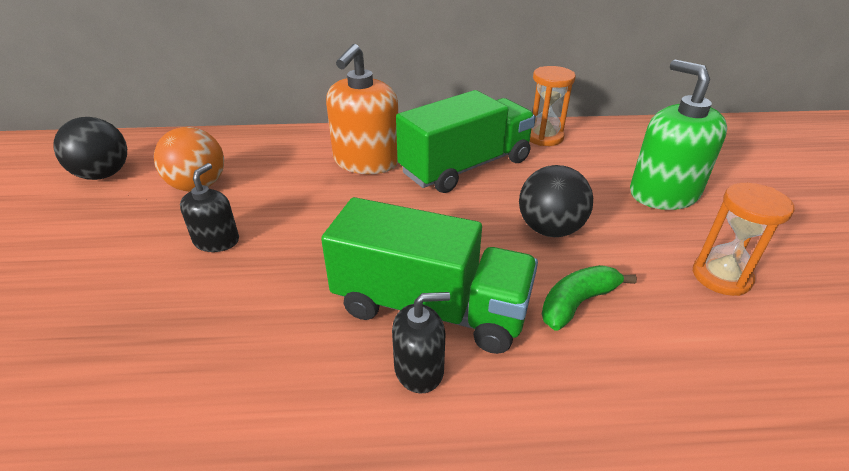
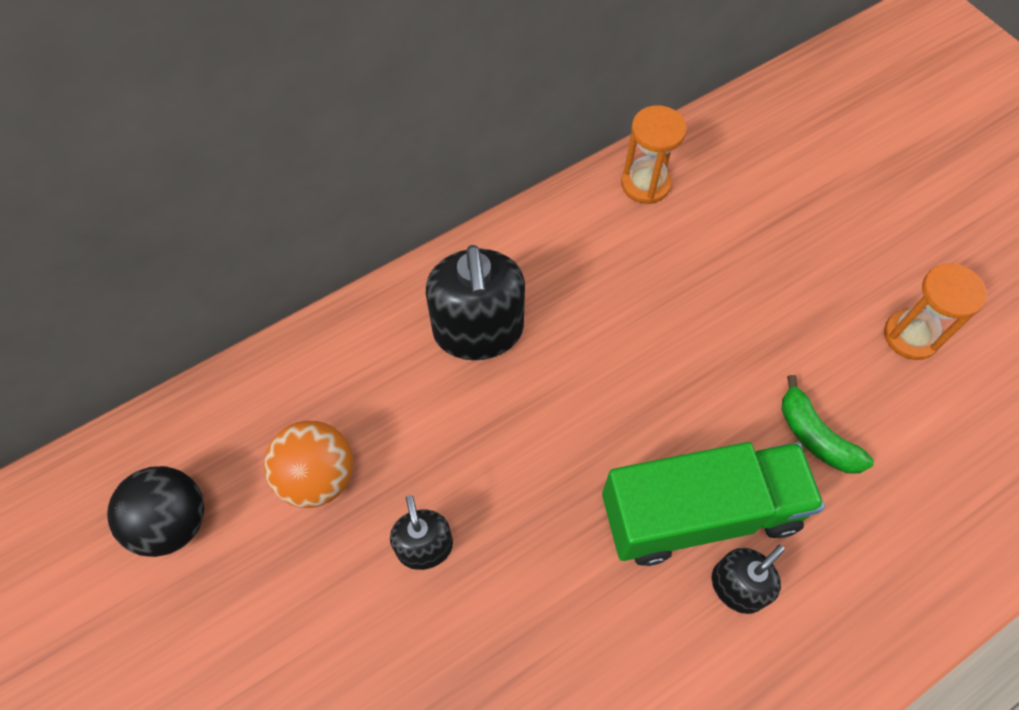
camera: 30 degrees left, 25 degrees up
(366, 161) = (478, 330): orange soap dispenser -> black soap dispenser
(465, 167) = (595, 284): green truck -> none
(550, 229) = (739, 347): black ball -> none
(577, 303) = (815, 436): green banana -> green banana turned 60 degrees counterclockwise
(663, 193) = (813, 232): green soap dispenser -> none

